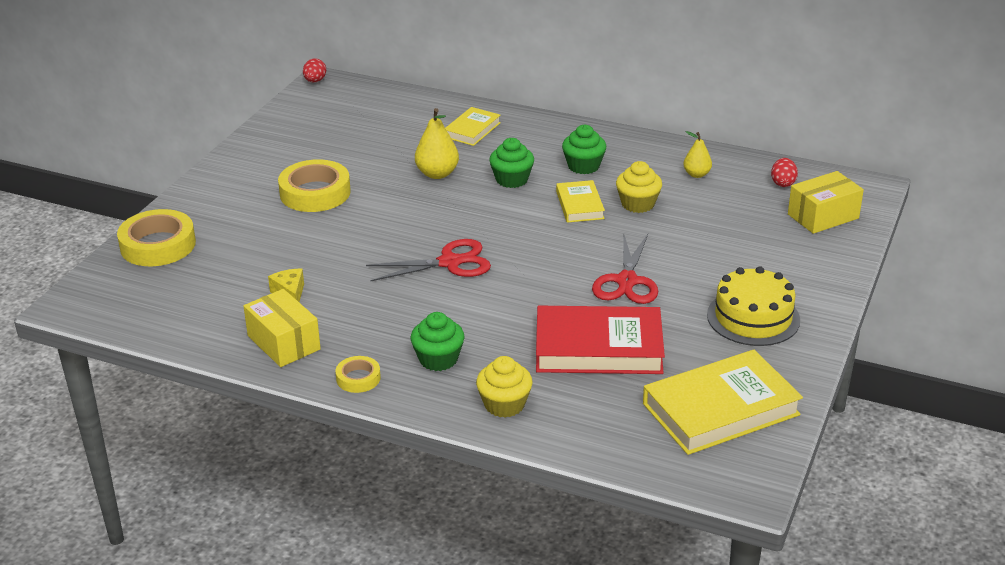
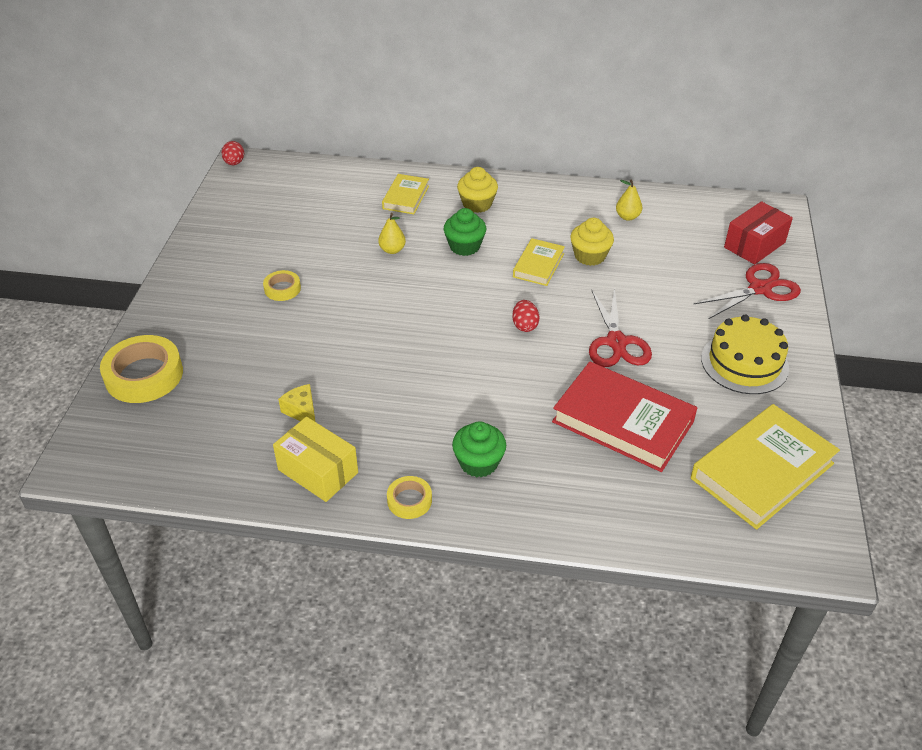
camera: 15 degrees left, 10 degrees up
(315, 193) = (282, 289): yellow tape -> yellow tape, size x0.52
(437, 174) = (392, 250): yellow pear -> yellow pear, size x0.64
(450, 262) = (444, 348): red scissors -> red scissors (760, 289)
(504, 404) = (563, 504): yellow cupcake -> yellow cupcake (477, 204)
(579, 205) = (538, 265): yellow book -> yellow book turned 45 degrees clockwise
(583, 166) = (524, 222): green cupcake -> none
(598, 347) = (623, 421): red book -> red book turned 45 degrees clockwise
(783, 183) = (705, 215): red egg -> red egg (525, 325)
(823, 216) = (754, 245): yellow box -> red box

